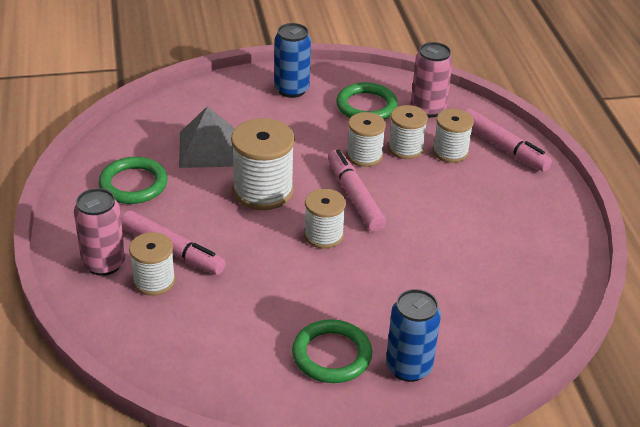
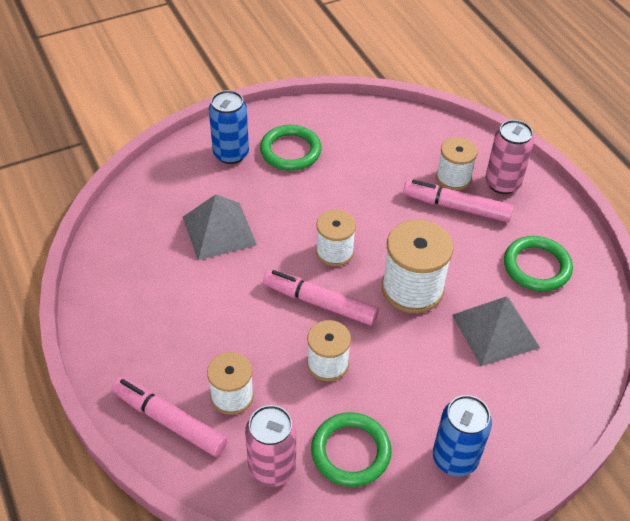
camera: 165 degrees right, 10 degrees up
(354, 197) = (320, 303): pink marker -> pink marker turned 150 degrees clockwise
(405, 148) = (284, 388): white spool -> none
(439, 279) = (219, 230): none -> grey pyramid

